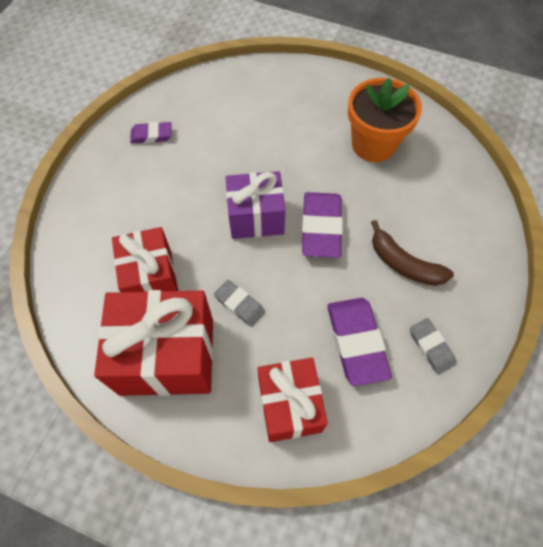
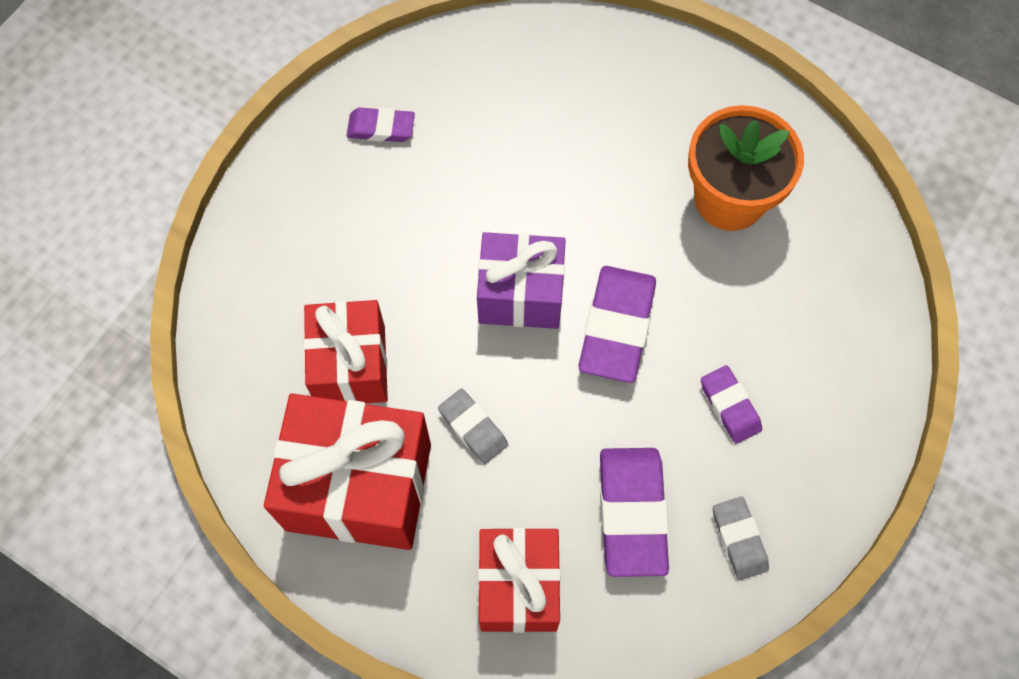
camera: 10 degrees right, 5 degrees up
(404, 264) = (730, 406): brown banana -> purple eraser

